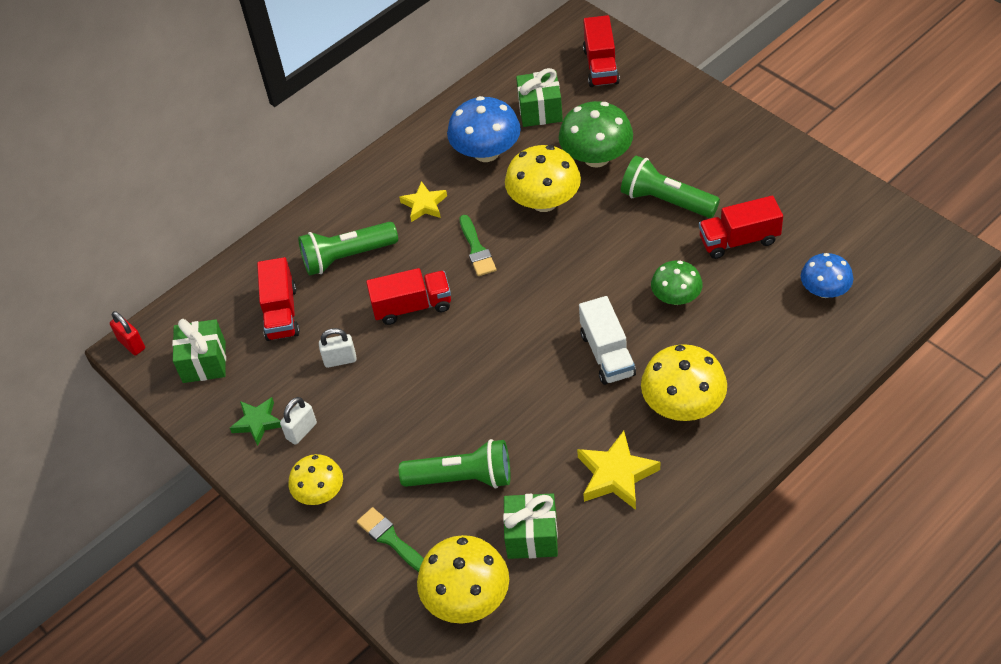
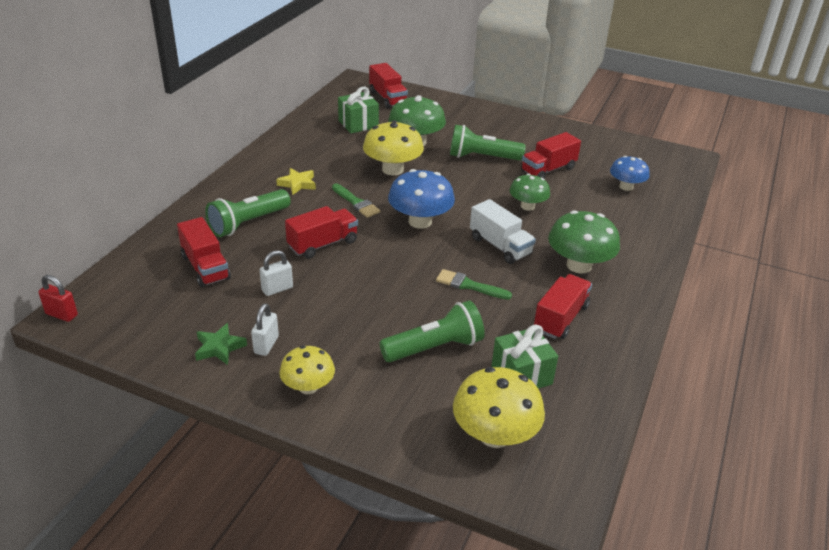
camera: 30 degrees left, 15 degrees down
(204, 362) = (144, 314): green gift -> none
(391, 539) = (397, 407): green brush -> green brush (469, 285)
(486, 152) = (330, 149): blue mushroom -> blue mushroom (420, 221)
(616, 475) = (560, 318): yellow star -> red truck
(683, 405) = (579, 265): yellow mushroom -> green mushroom

